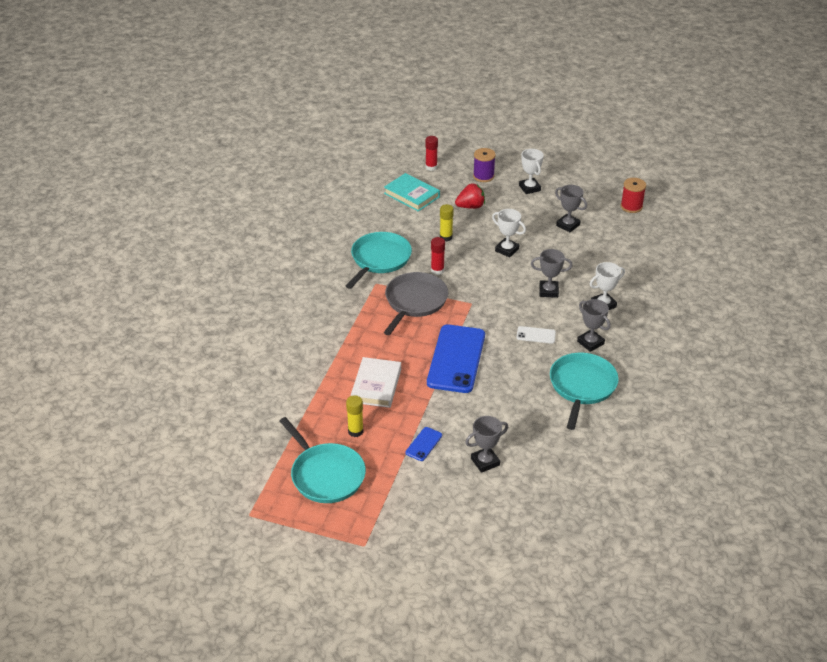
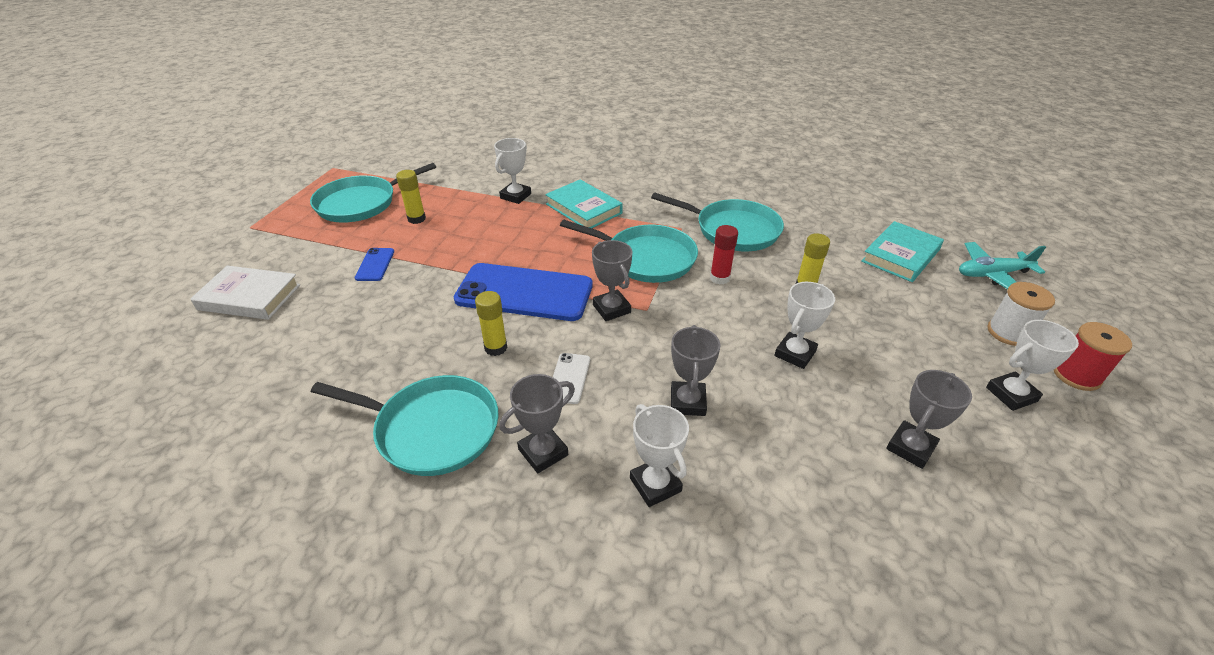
camera: 90 degrees right, 0 degrees up
(321, 373) = (515, 196): none -> white trophy
(345, 333) = (584, 209): none -> turquoise book
(376, 385) = (487, 231): white book -> white book (249, 297)
(415, 301) = (646, 258): grey pan -> turquoise pan
(423, 444) = (375, 264): blue phone -> blue phone turned 60 degrees clockwise
(431, 167) = (992, 274): red glue stick -> turquoise plane
(470, 206) = (903, 315): red strawberry -> none
(483, 176) = (1008, 332): purple spool -> white spool
(485, 462) = (319, 313): grey trophy -> grey trophy (611, 309)
(513, 367) = (496, 348): none -> yellow glue stick
(631, 206) = (1056, 590): red spool -> red spool (1076, 375)

